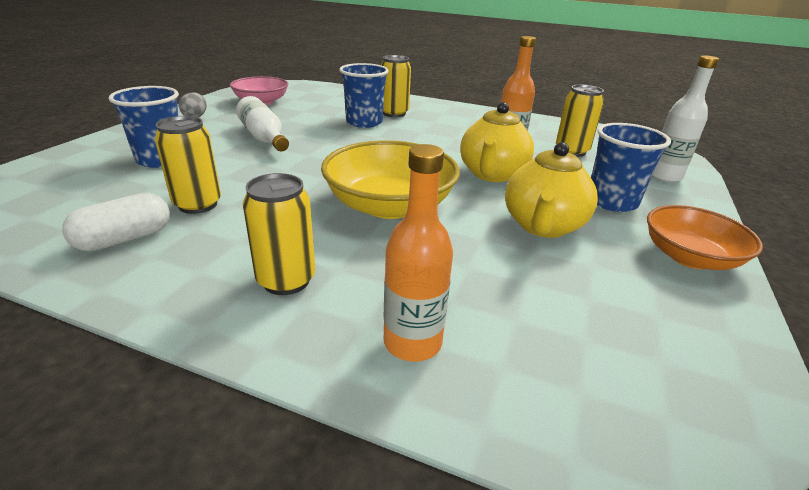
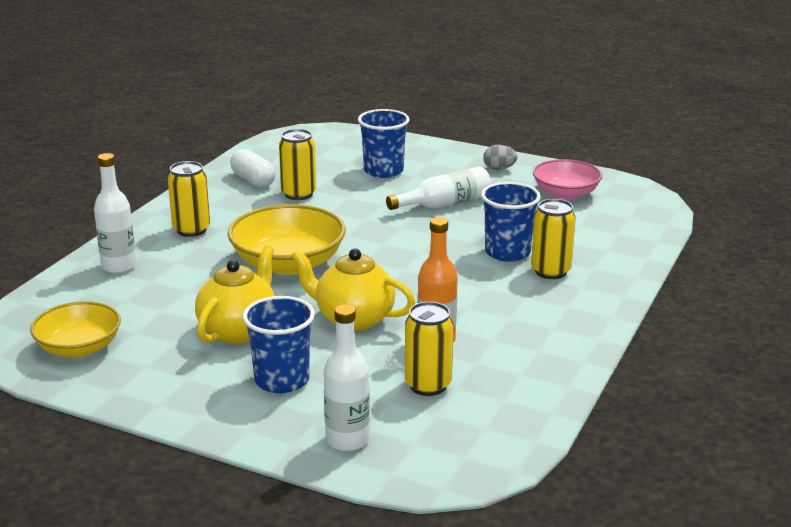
camera: 95 degrees right, 5 degrees down
(412, 343) = (119, 266): orange bottle -> white bottle
(543, 226) = (239, 330): yellow teapot -> yellow teapot turned 90 degrees clockwise
(663, 345) = (79, 348): none -> yellow bowl
(689, 257) = (169, 395): orange bowl -> none

